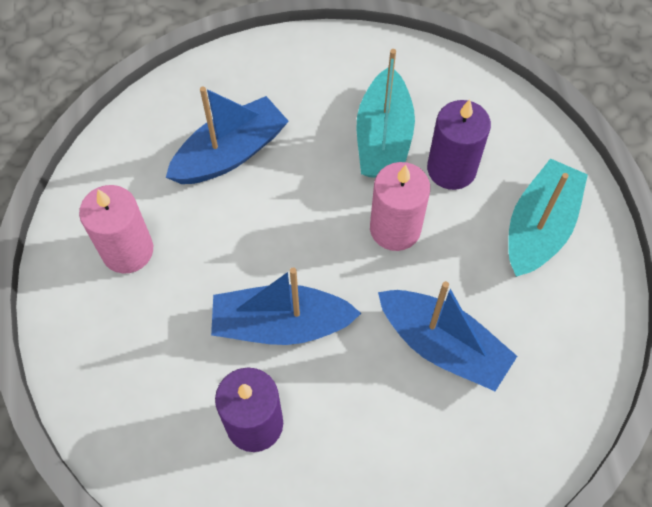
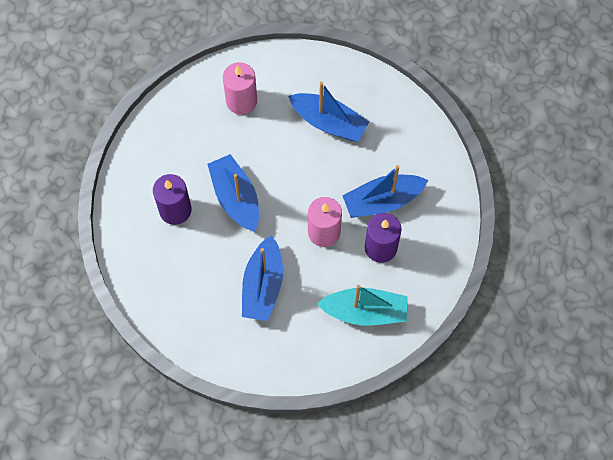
camera: 65 degrees right, 5 degrees up
(383, 138) = (382, 201): turquoise boat -> blue boat

